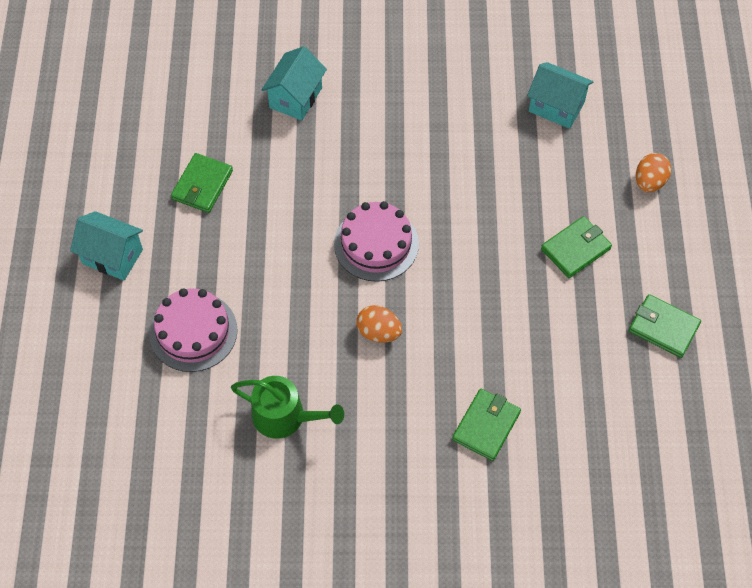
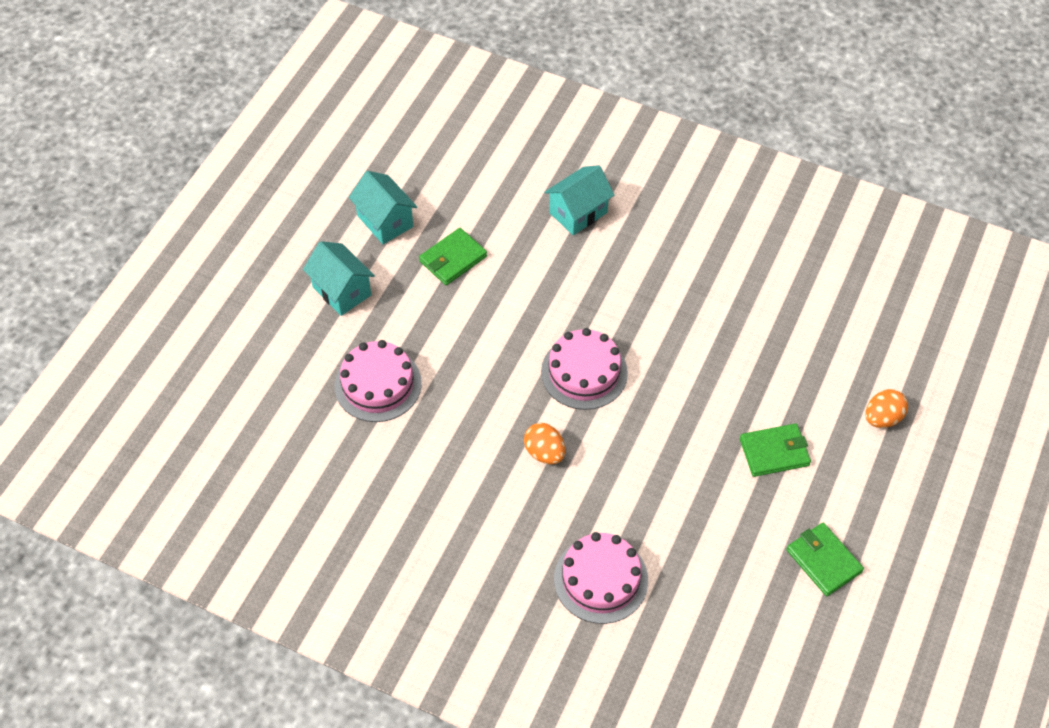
camera: 25 degrees right, 5 degrees down
(285, 416) = (420, 492): green watering can -> none
(486, 426) = (601, 579): green wallet -> pink cake
(556, 107) = (825, 312): turquoise house -> turquoise house (385, 221)

